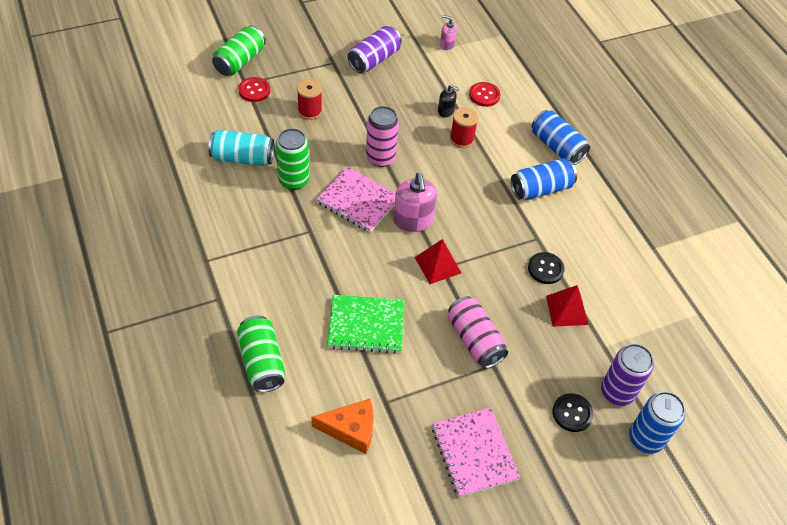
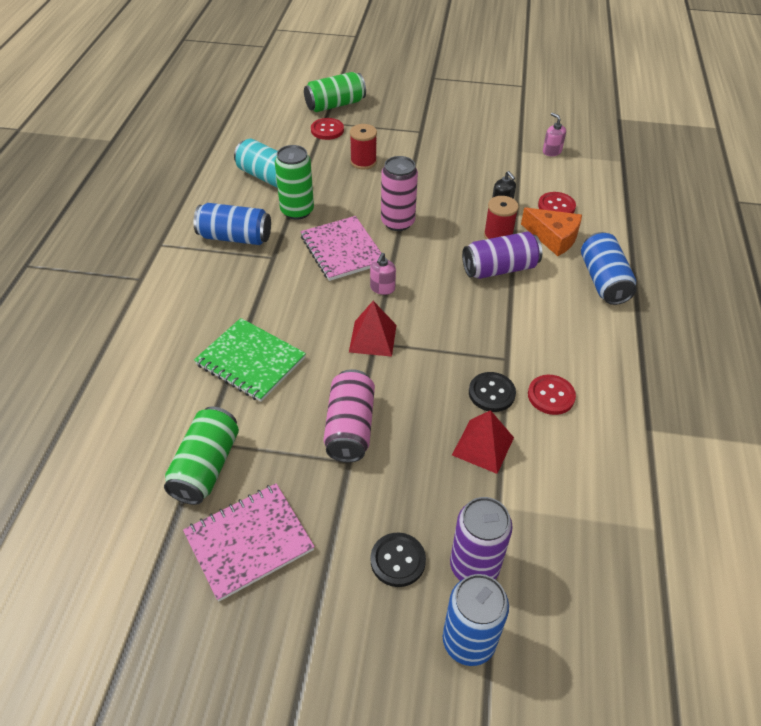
camera: 35 degrees right, 5 degrees down
(262, 362) = (126, 348): green can -> green can (206, 466)
(351, 429) = (147, 450): orange cheese -> orange cheese (553, 237)
(374, 59) = (464, 141): purple can -> purple can (499, 269)
(413, 221) = (382, 288): pink soap dispenser -> pink soap dispenser, size x0.54
(474, 453) = (249, 541): pink notebook -> pink notebook turned 45 degrees clockwise
(541, 189) = (551, 313): blue can -> blue can (235, 237)
(582, 253) = (551, 396): none -> red button

